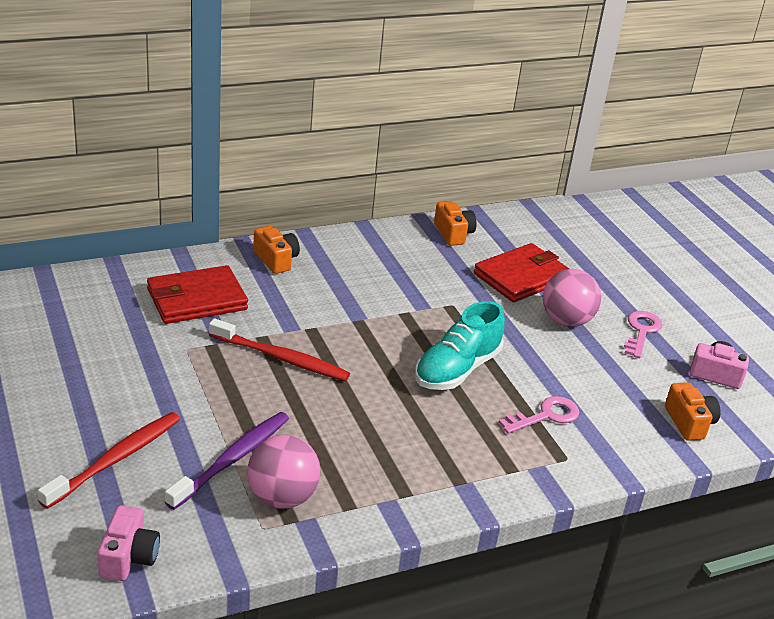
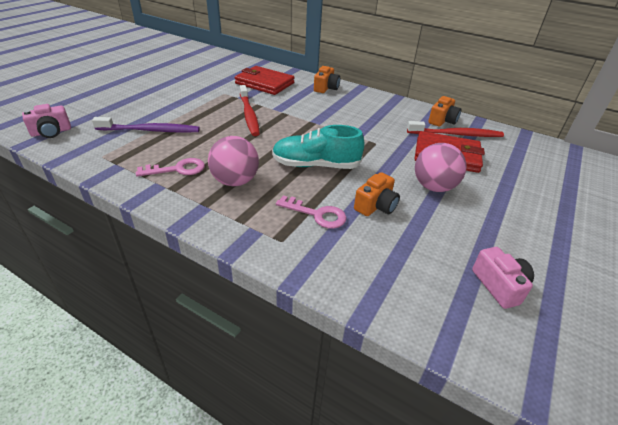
camera: 55 degrees right, 5 degrees up
(116, 459) = (123, 106): red toothbrush -> red toothbrush (456, 134)
(282, 497) = (132, 153): pink ball -> pink ball (235, 181)
(641, 331) = (482, 224): pink key -> pink key (177, 169)
(689, 423) = (410, 292): orange camera -> orange camera (376, 206)

